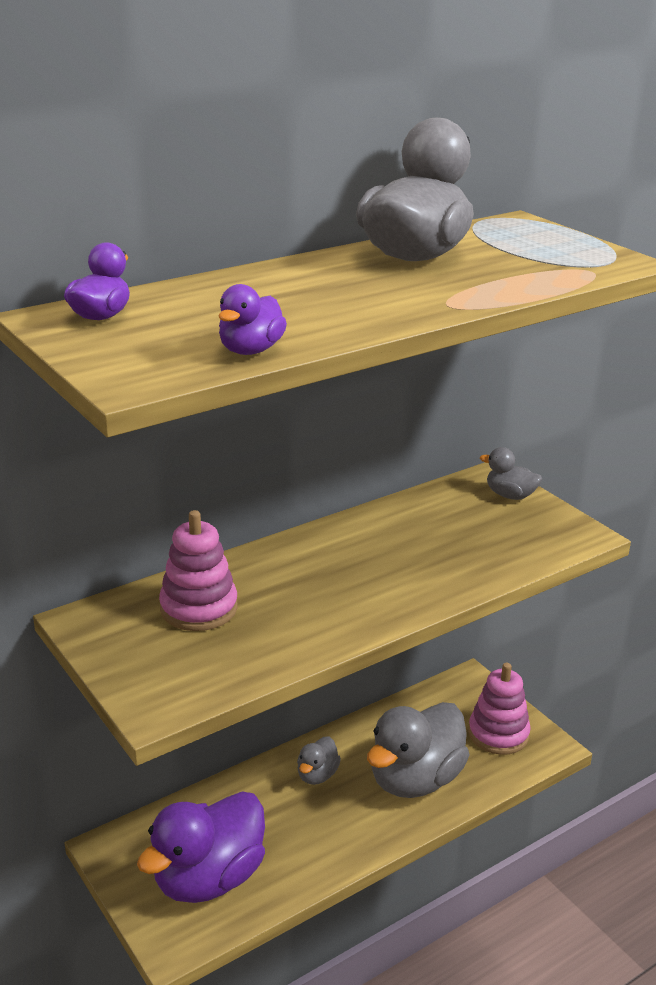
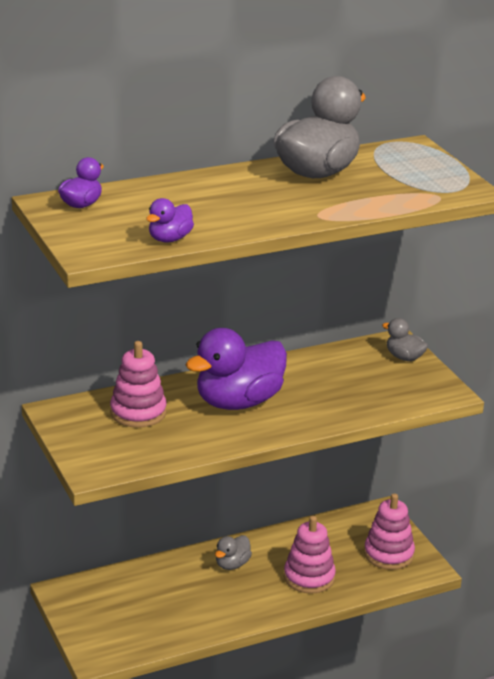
camera: 10 degrees right, 0 degrees up
(208, 878) = (131, 620): purple duck -> purple duck (238, 402)
(415, 779) = (309, 577): grey duck -> pink stacking toy

